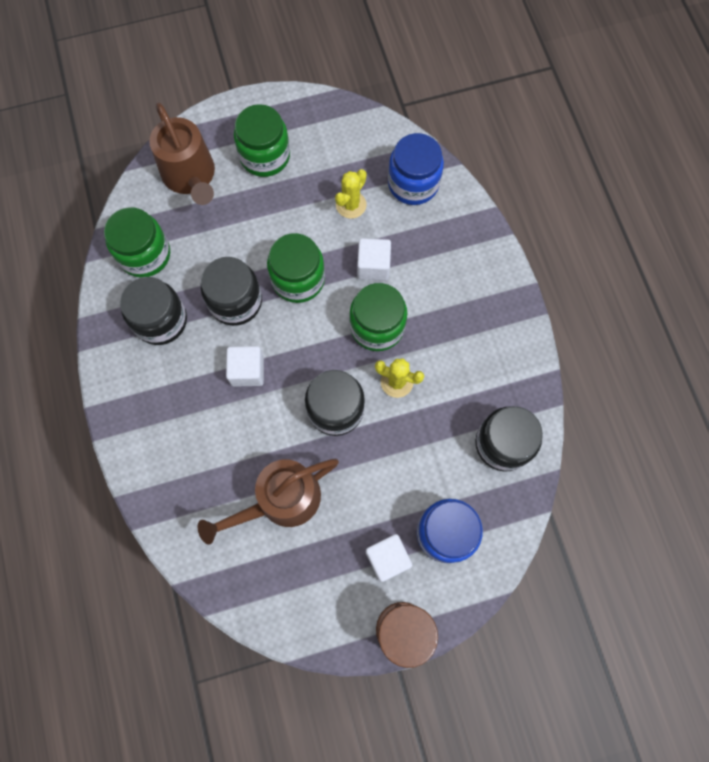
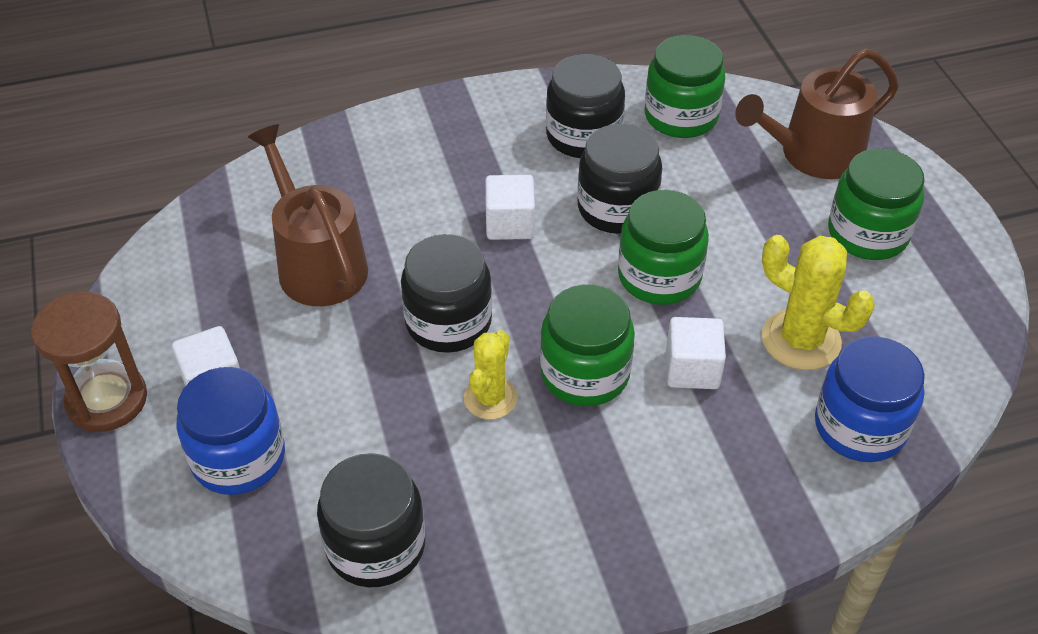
camera: 90 degrees right, 25 degrees down
(351, 205) = (801, 340): yellow cactus -> yellow cactus, size x1.53

